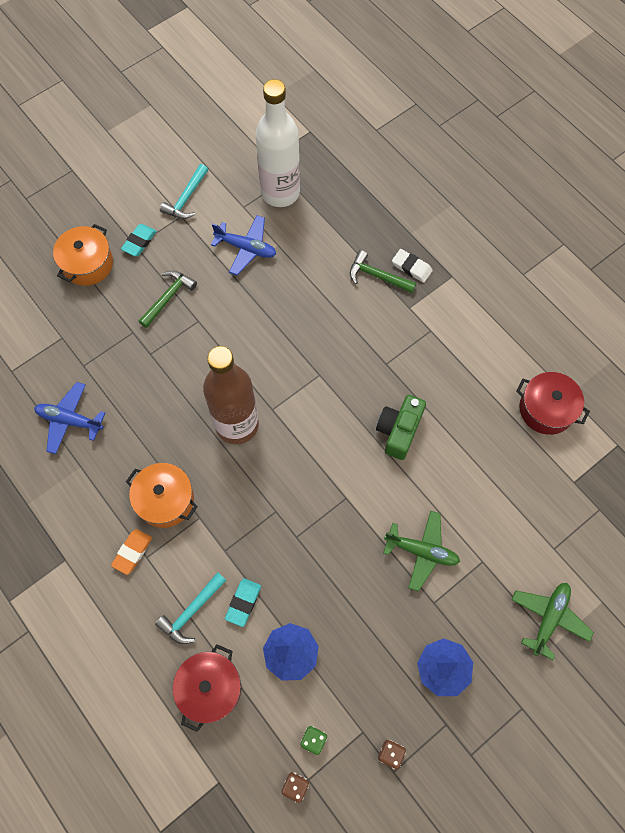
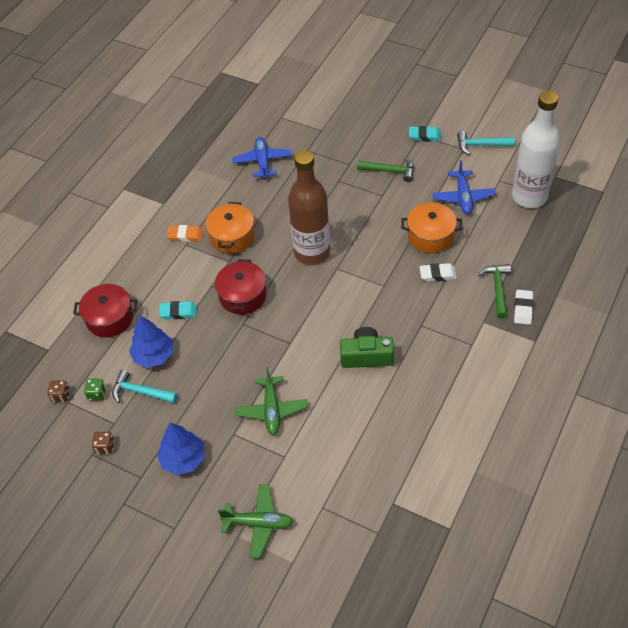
camera: 70 degrees right, 15 degrees down
(87, 264) = (387, 117): orange pot -> orange pot (430, 236)
(192, 611) = (159, 285): turquoise hammer -> turquoise hammer (141, 392)
(332, 319) = (437, 274): none -> white eraser
(546, 409) = (450, 457): red pot -> red pot (242, 296)

